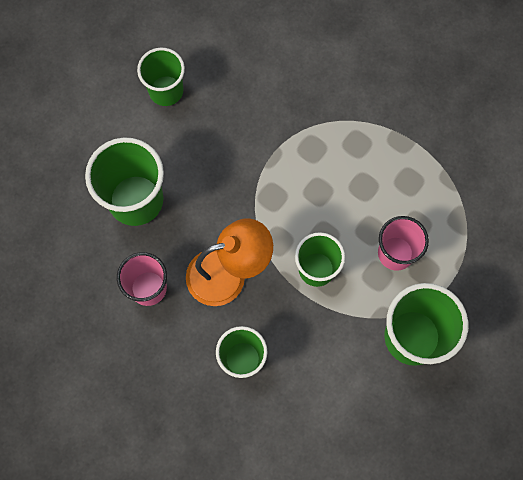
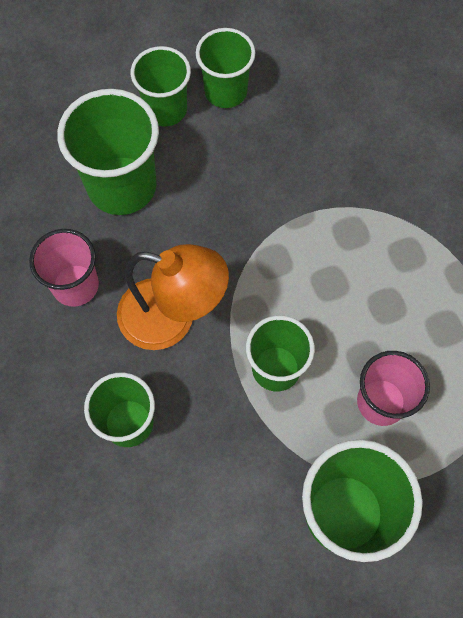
camera: 30 degrees right, 5 degrees down
(131, 127) = (165, 109): none -> green cup

